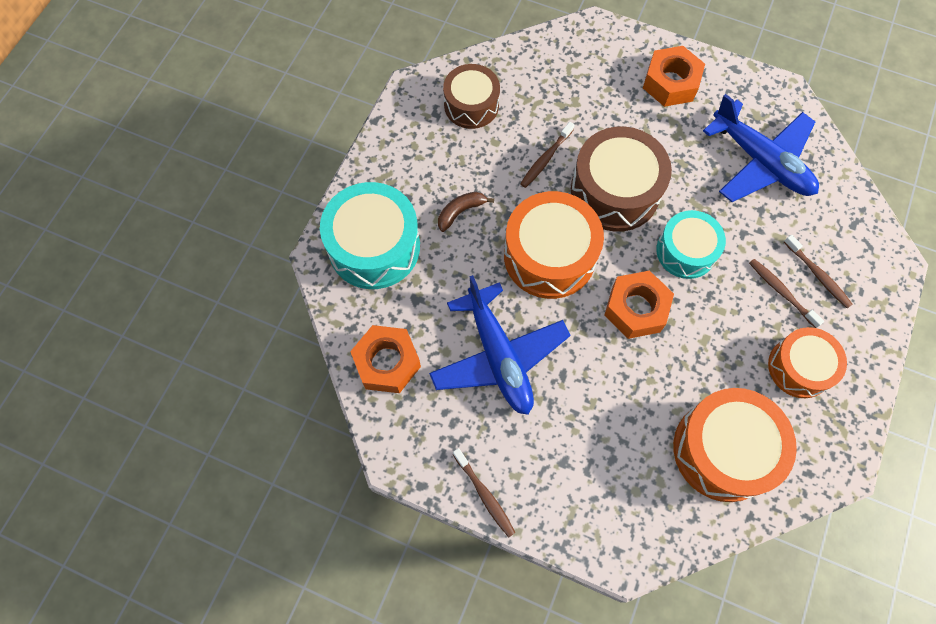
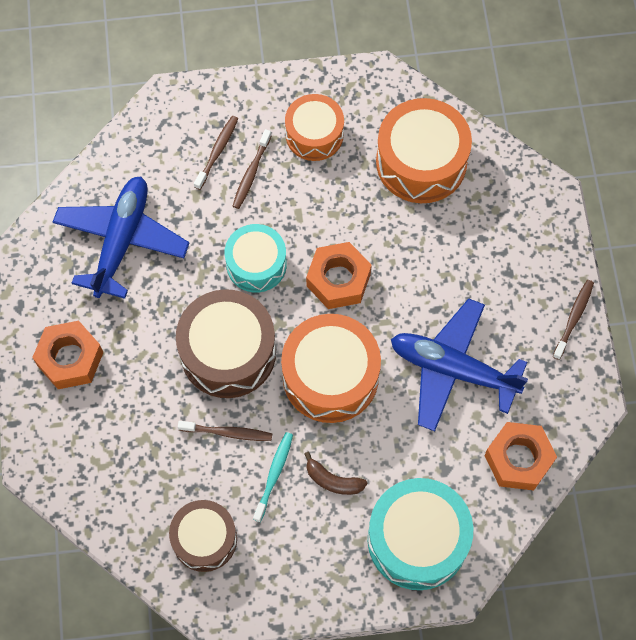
camera: 120 degrees left, 0 degrees up
(491, 173) = (274, 475): none -> turquoise toothbrush
(498, 356) = (453, 369): blue plane -> blue plane turned 105 degrees counterclockwise

